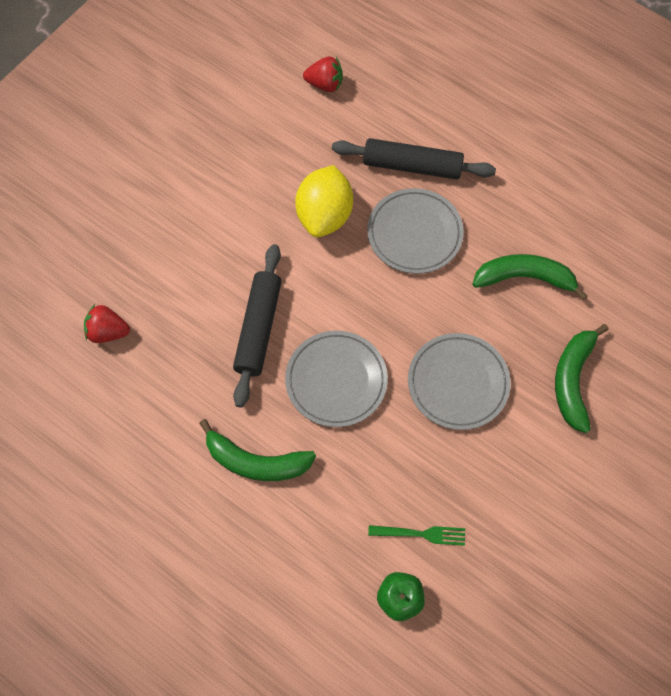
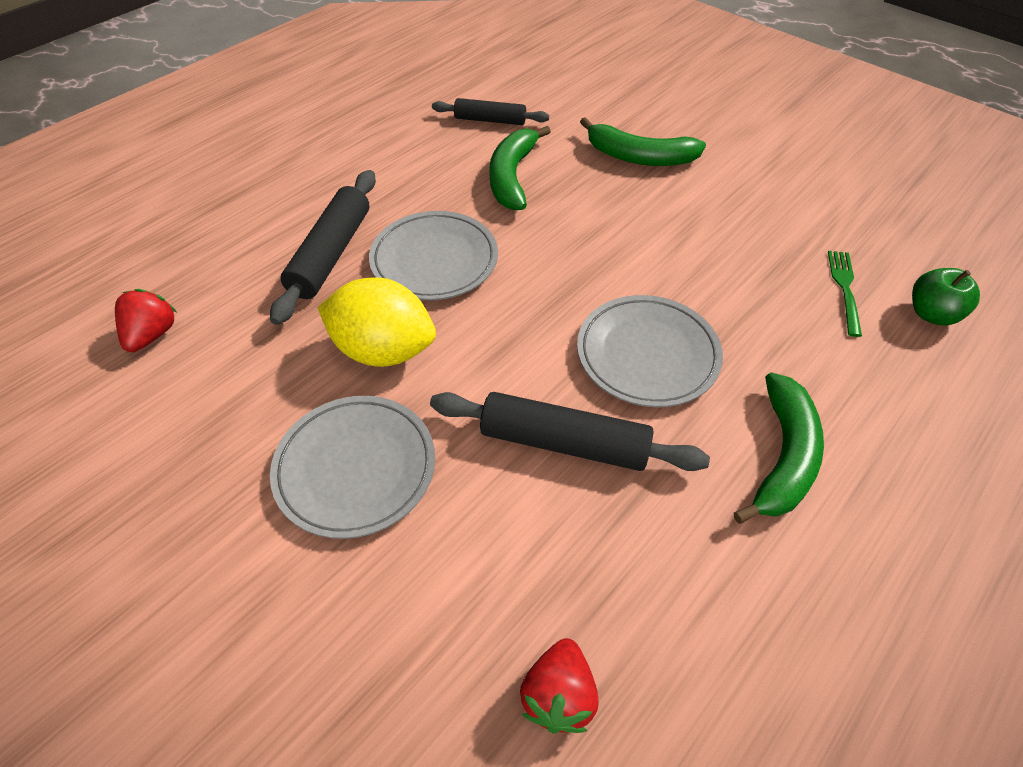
camera: 85 degrees left, 15 degrees down
(458, 383) = (646, 241): grey plate -> grey plate (355, 468)
(605, 253) = (490, 120): none -> black rolling pin

